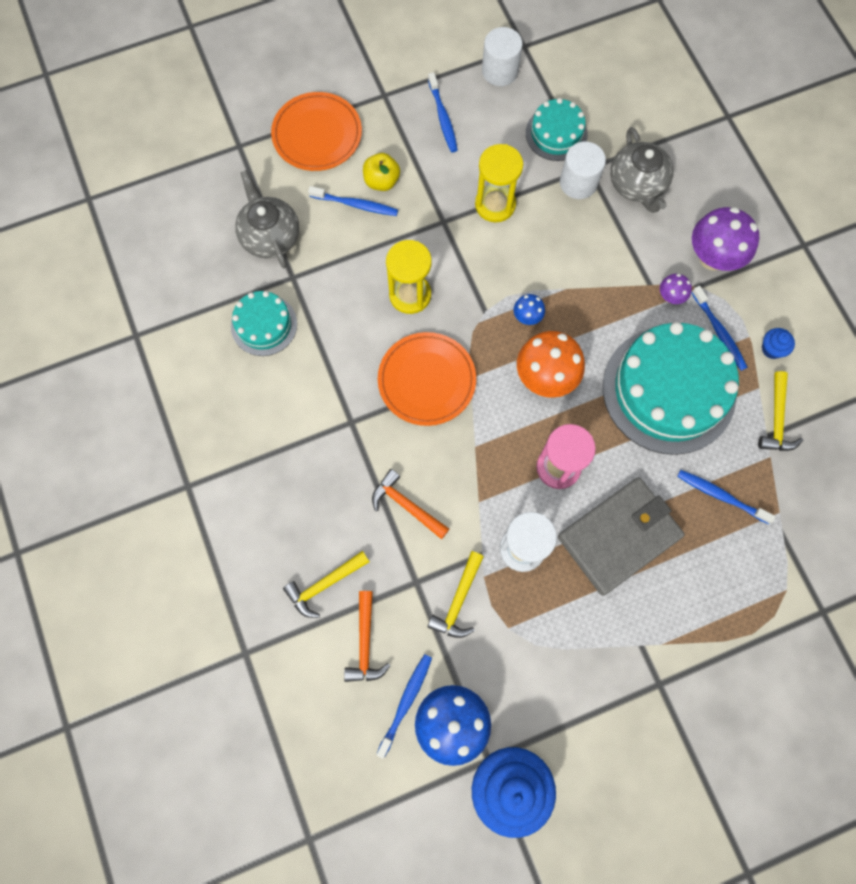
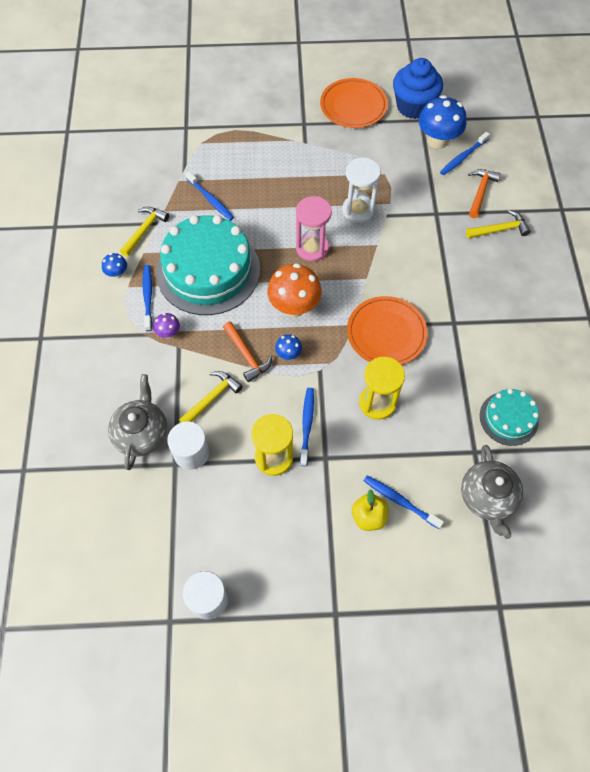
camera: 160 degrees left, 10 degrees down
(317, 135) = (417, 591): orange plate -> orange plate (353, 106)
(406, 505) = (429, 257): orange hammer -> orange hammer (247, 355)
(443, 117) = (286, 565): blue toothbrush -> blue toothbrush (307, 425)
(458, 601) = (411, 196): yellow hammer -> yellow hammer (212, 398)
(556, 133) = (187, 508): turquoise cake -> none
(619, 536) = (290, 198): grey wallet -> none
(712, 258) = (118, 351): purple mushroom -> none
(772, 349) = (117, 274): blue cupcake -> blue mushroom

